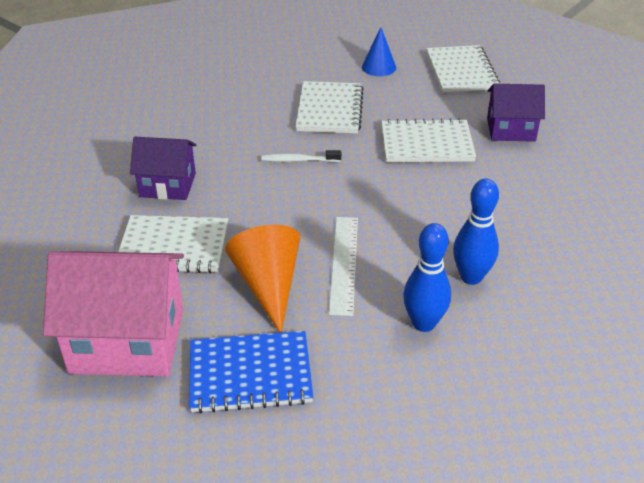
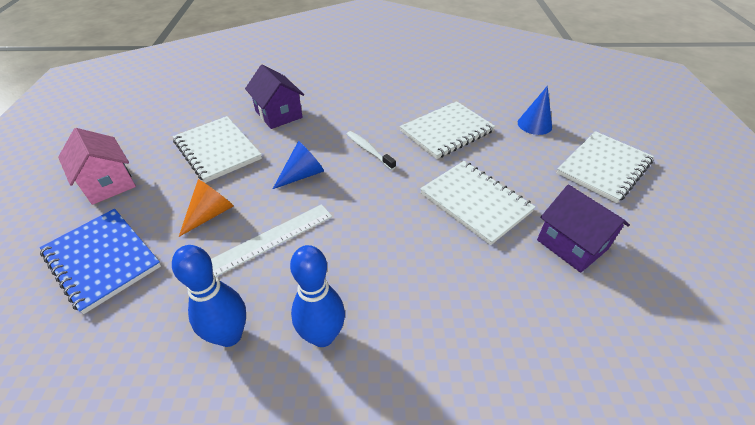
camera: 50 degrees right, 5 degrees up
(127, 340) = (108, 183): pink house -> pink house, size x0.59
(268, 285) = (210, 214): orange cone -> orange cone, size x0.63
(283, 211) = (302, 175): none -> blue cone

